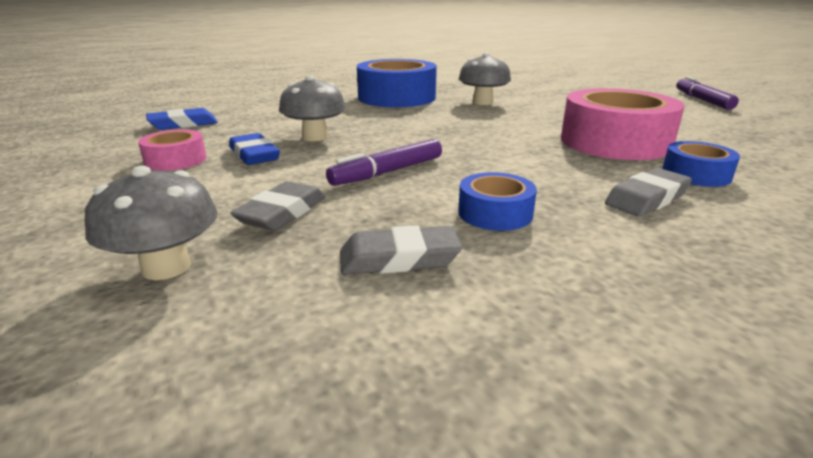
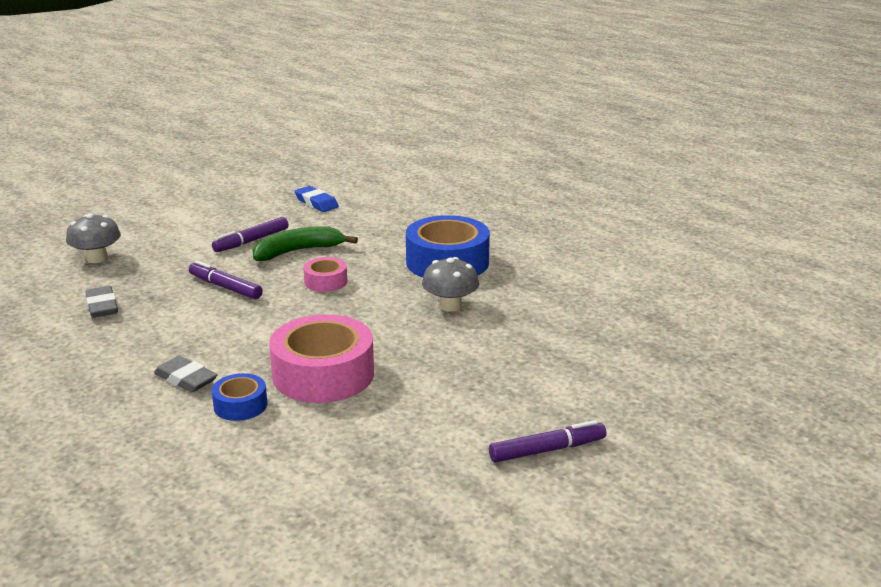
camera: 75 degrees right, 0 degrees up
(175, 160) = (236, 222): pink tape -> pink tape (325, 281)
(254, 155) = (251, 241): blue eraser -> purple marker
(282, 213) = (156, 269): grey eraser -> none
(315, 137) = (298, 251): grey mushroom -> green banana
(495, 213) = (158, 327): blue tape -> none

